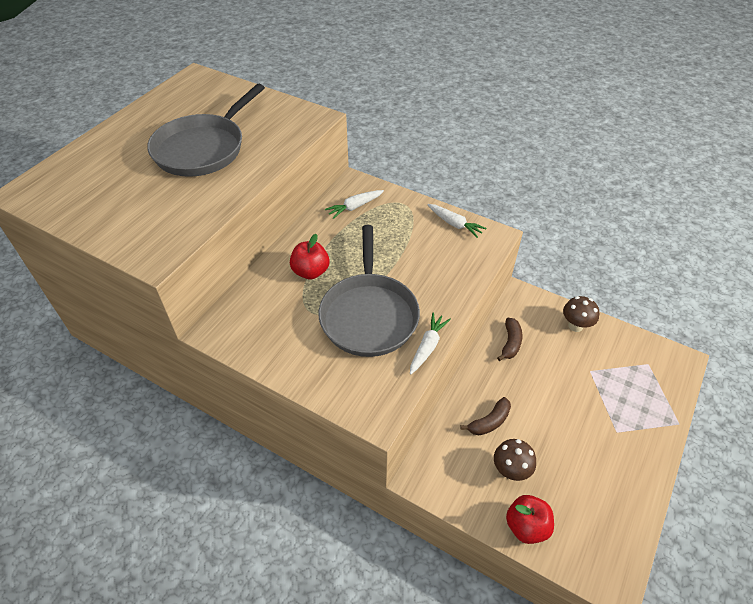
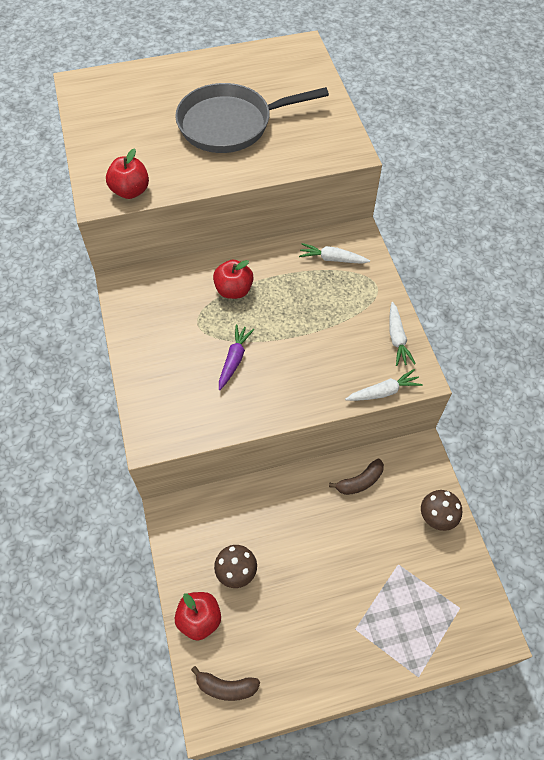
camera: 45 degrees right, 10 degrees up
(176, 236) = (130, 191): none -> red apple
(369, 314) = (234, 360): grey pan -> purple carrot
(427, 347) = (245, 422): white carrot -> white carrot (383, 392)
(489, 422) = (266, 524): brown banana -> brown banana (226, 687)

